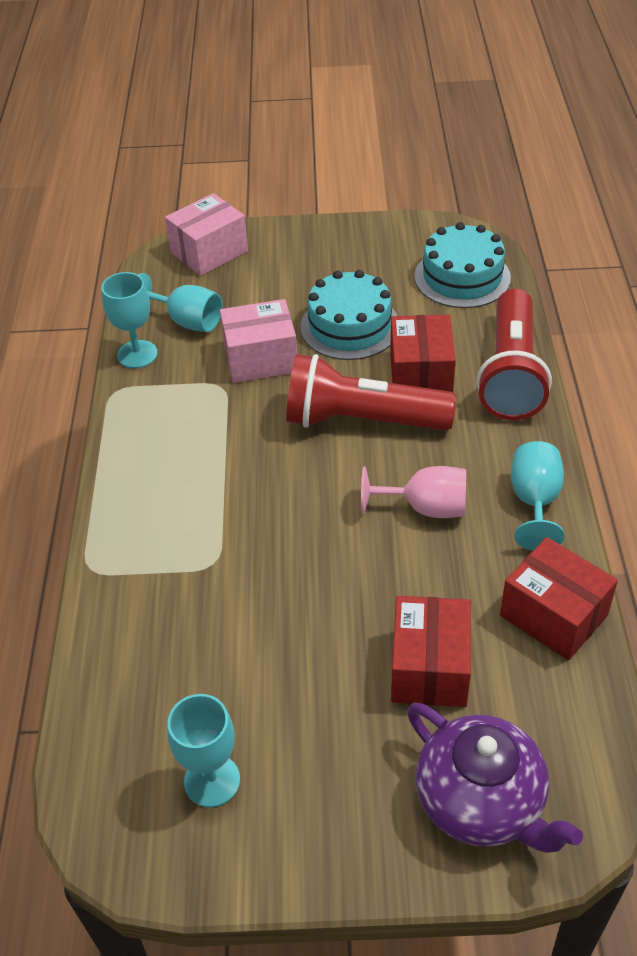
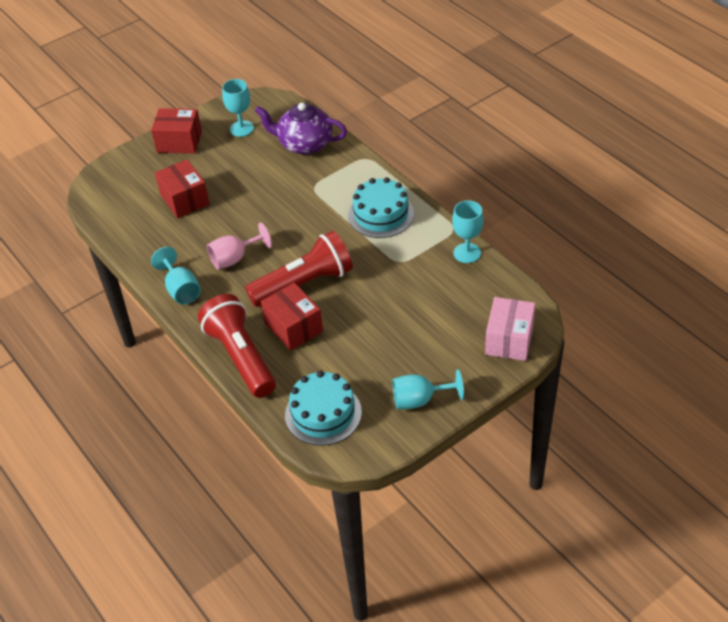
camera: 145 degrees right, 0 degrees up
(187, 321) = (464, 286): turquoise goblet -> turquoise goblet (419, 400)
(261, 359) = (395, 287): pink box -> none
(350, 326) = (364, 336): turquoise cake -> turquoise cake (381, 214)
(481, 802) = (135, 171): purple teapot -> purple teapot (304, 144)
(553, 615) = (142, 245): red box -> red box (179, 142)

